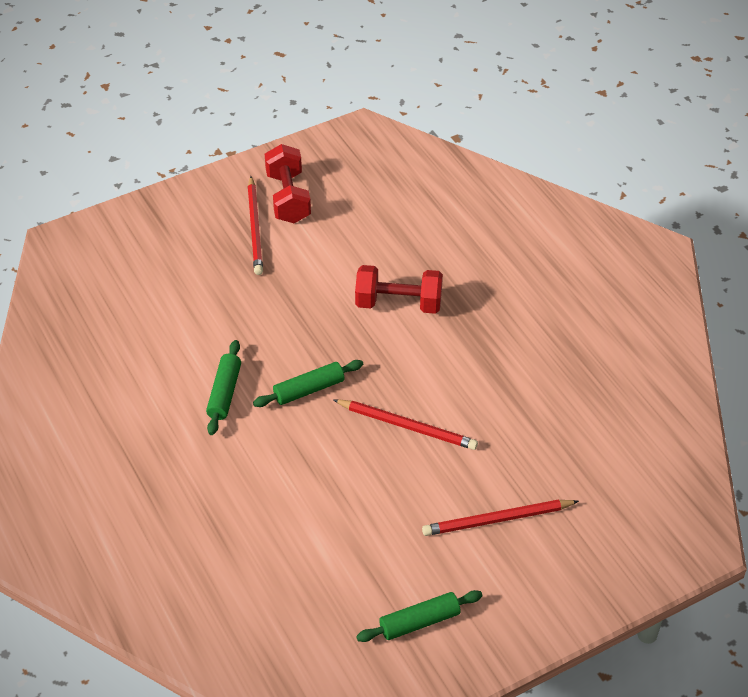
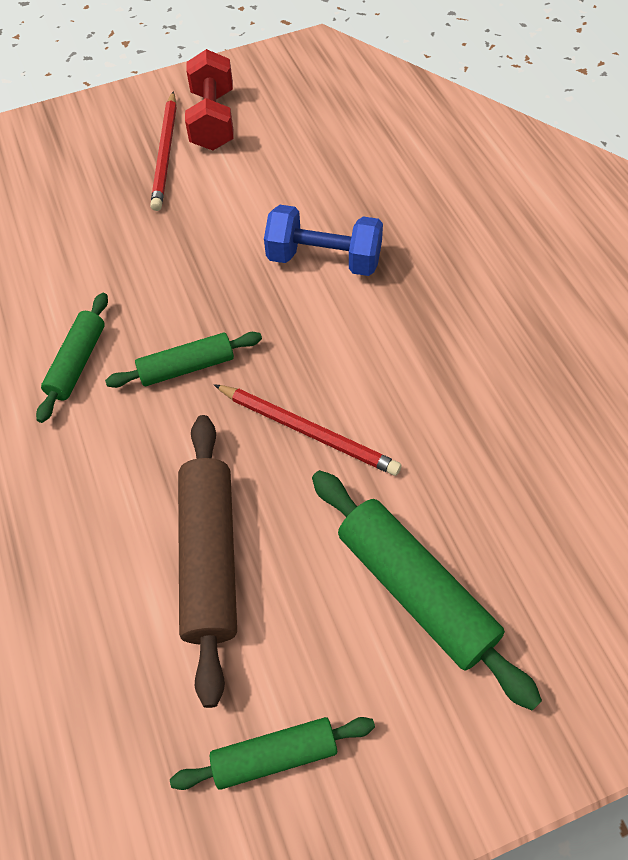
camera: 10 degrees right, 10 degrees up
(353, 513) = (210, 558): none -> brown rolling pin
(398, 303) = (324, 259): red dumbbell -> blue dumbbell
(498, 520) = (416, 590): red pencil -> green rolling pin

